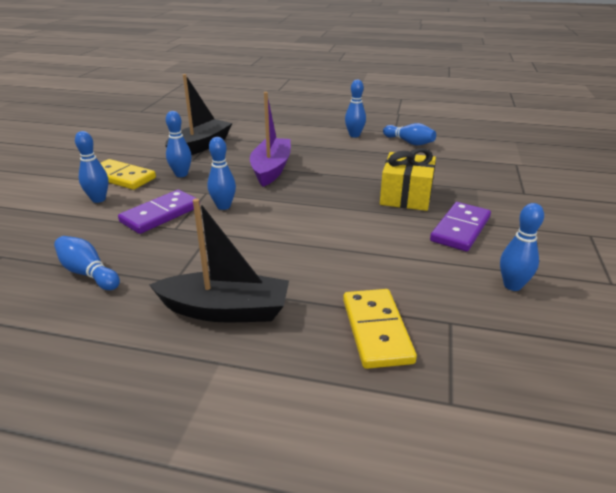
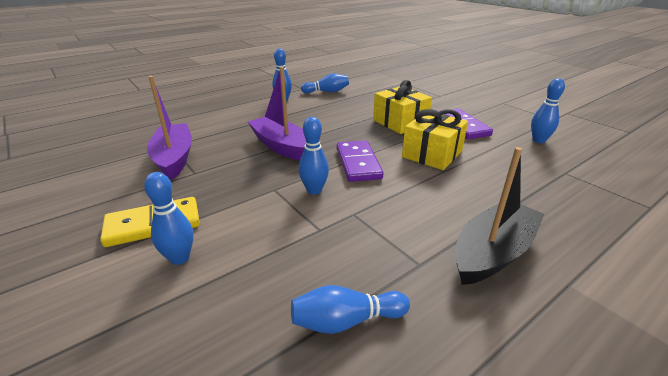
camera: 50 degrees left, 0 degrees up
(160, 214) = (279, 228): purple domino -> purple domino (358, 163)
(181, 174) = (214, 188): blue bowling pin -> none
(200, 146) = (174, 158): black boat -> purple boat
(363, 233) = (432, 154): none -> yellow gift
(376, 330) = (561, 199): yellow domino -> none

